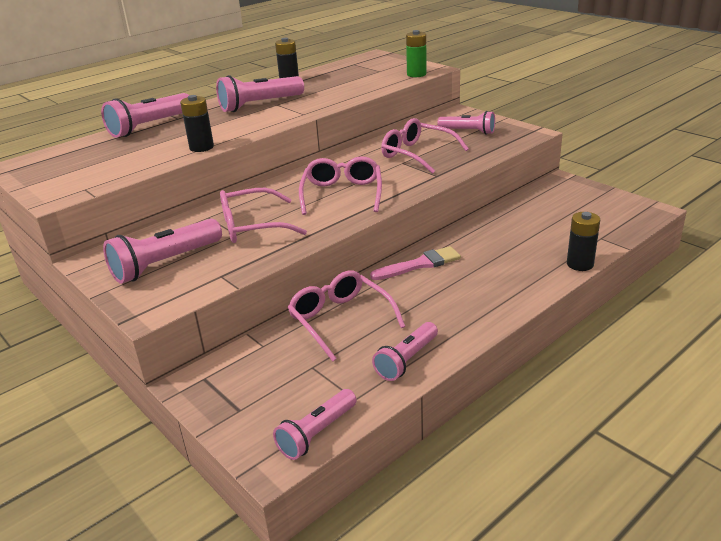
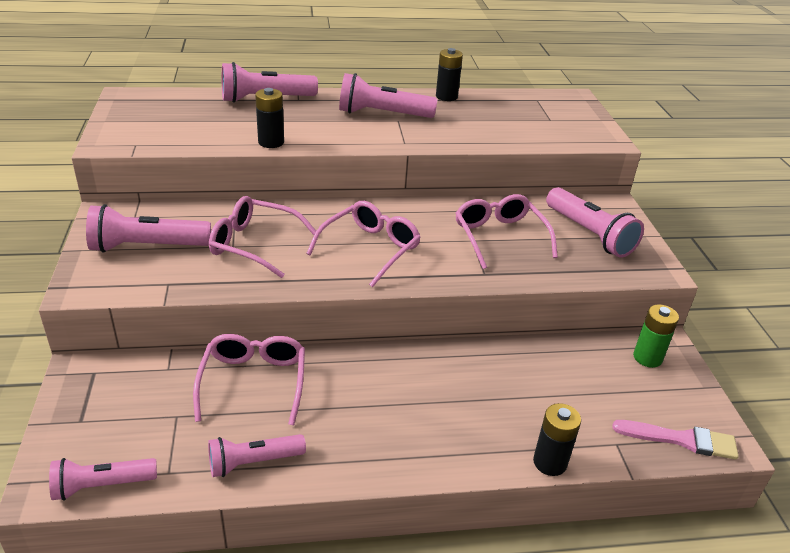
camera: 30 degrees right, 5 degrees up
(416, 74) = (581, 141): green battery -> green battery (647, 358)
(420, 264) = (392, 364): pink brush -> pink brush (681, 439)
(468, 131) = (589, 234): pink flashlight -> pink flashlight, size x1.50

